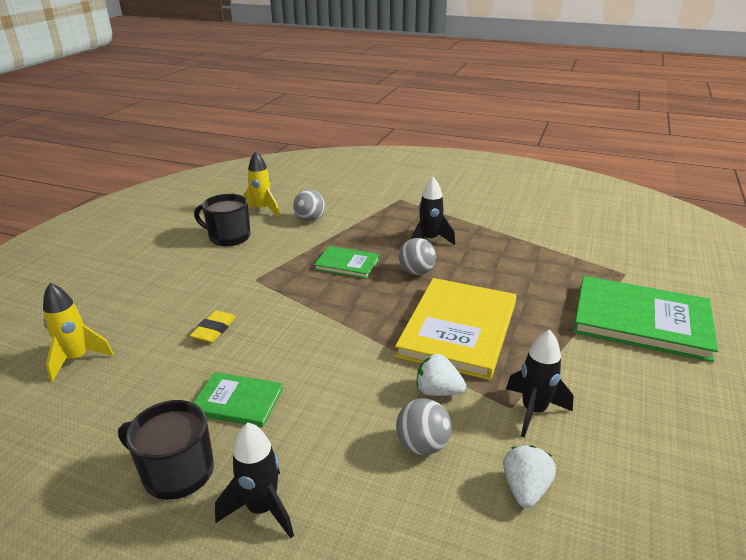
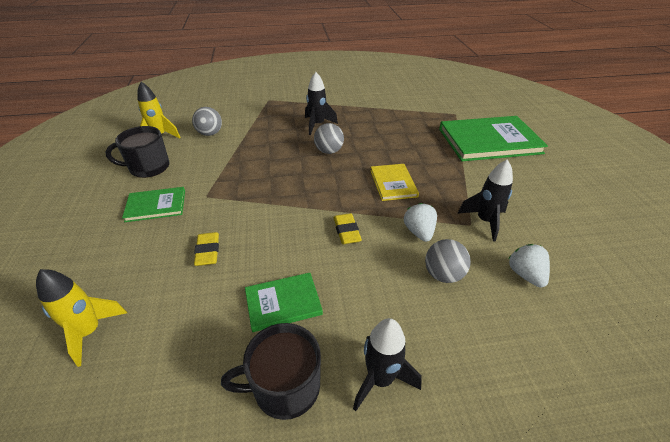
camera: 30 degrees left, 10 degrees up
(347, 264) = (272, 160): green book -> green book (156, 206)
(358, 360) = (346, 231): none -> yellow eraser
(438, 391) = (419, 232): white strawberry -> white strawberry turned 90 degrees clockwise
(458, 329) = (393, 183): yellow book -> yellow book, size x0.52

